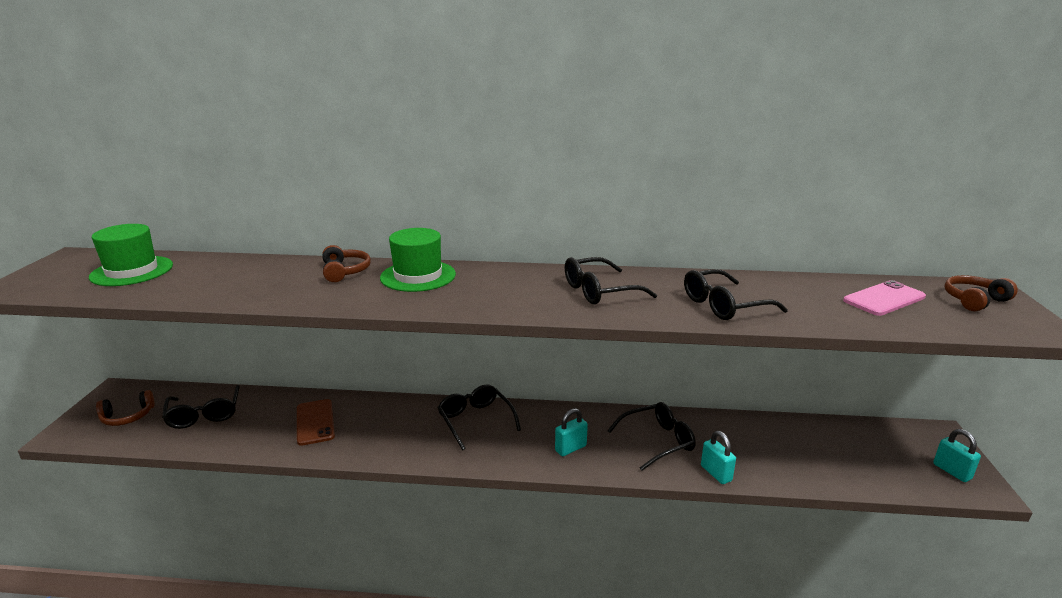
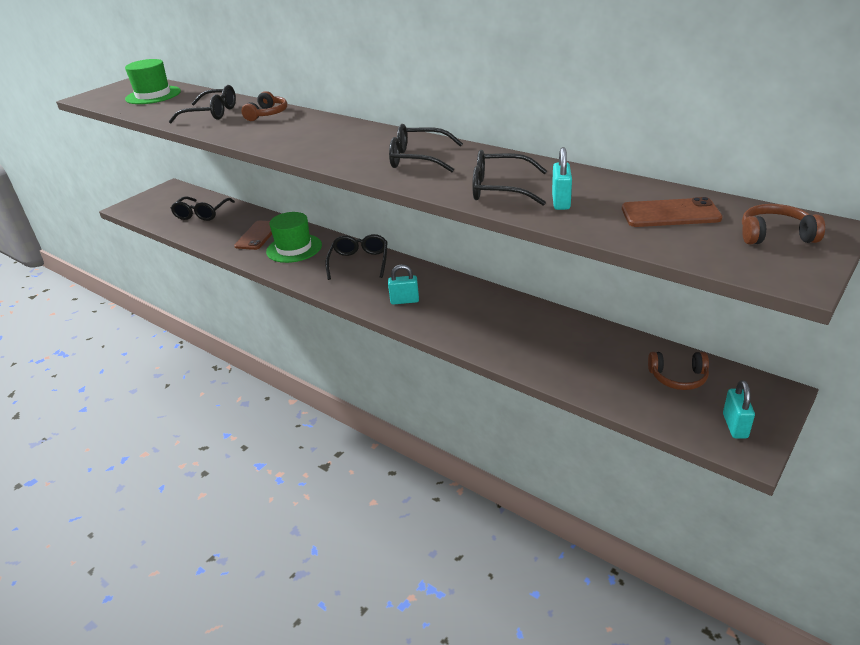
camera: 35 degrees right, 10 degrees up
(127, 417) = (162, 205): brown headphones -> brown headphones (678, 377)
(418, 276) = (308, 125): green hat -> green hat (294, 248)
(657, 441) = (479, 316): black glasses -> black glasses (212, 113)
(716, 473) = (497, 353): turquoise padlock -> turquoise padlock (561, 202)
(884, 299) = (670, 213): pink phone -> brown phone

